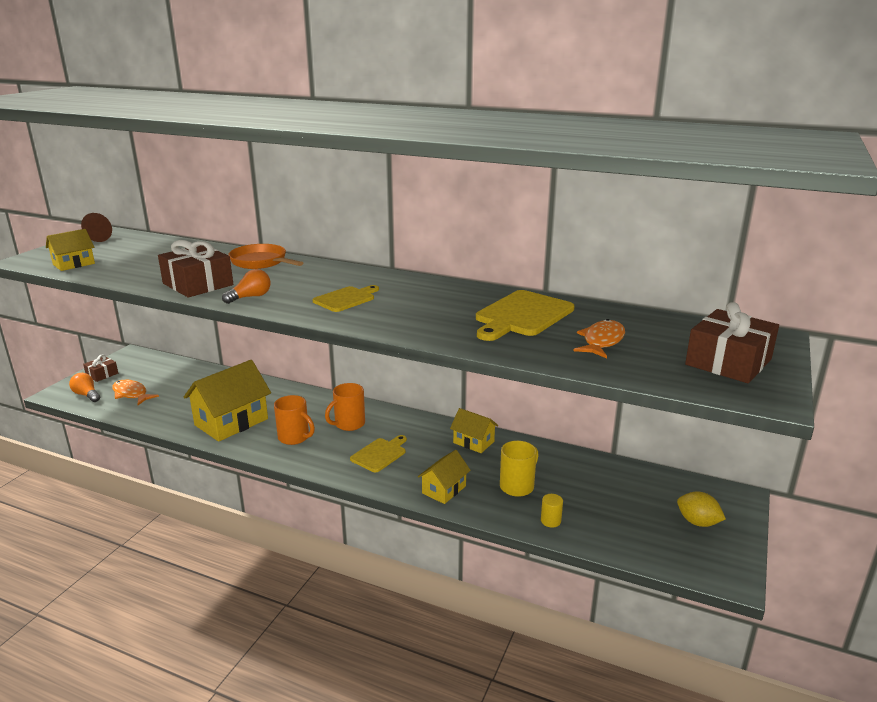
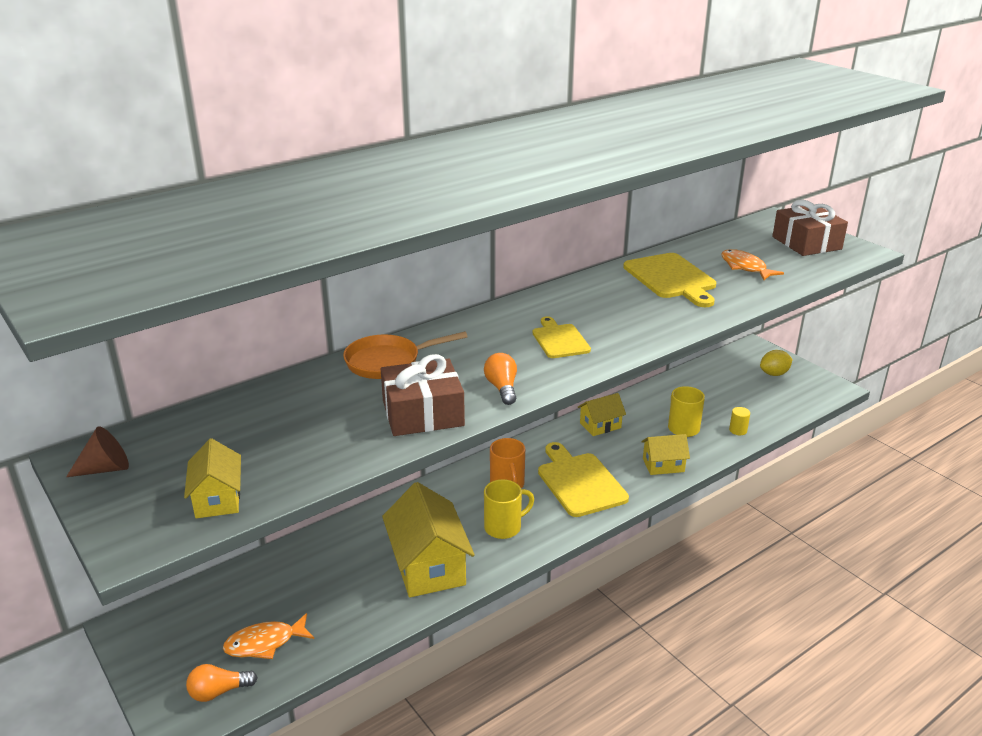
camera: 60 degrees left, 5 degrees up
(102, 374) = (164, 667): brown gift -> none
(294, 437) = (504, 527): orange mug -> yellow mug
(380, 454) = (580, 482): yellow cutting board -> yellow cutting board, size x1.64
(444, 490) = (663, 465): yellow house -> yellow house turned 75 degrees counterclockwise

